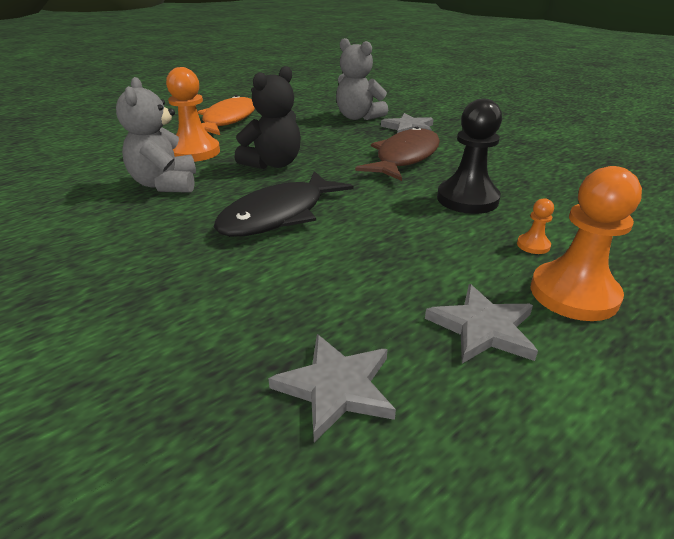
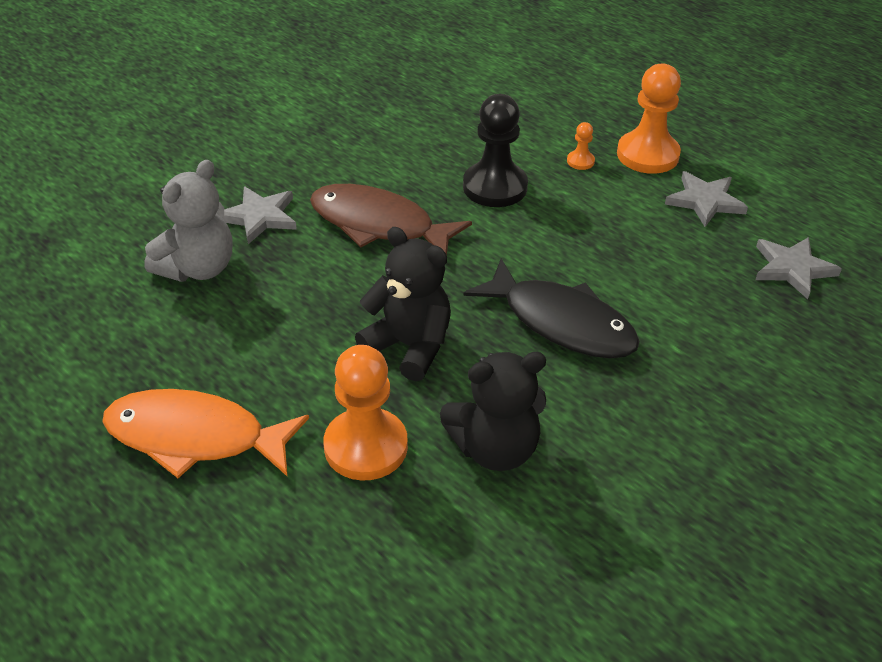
camera: 95 degrees left, 10 degrees up
(165, 184) = (495, 449): grey teddy bear -> black teddy bear

